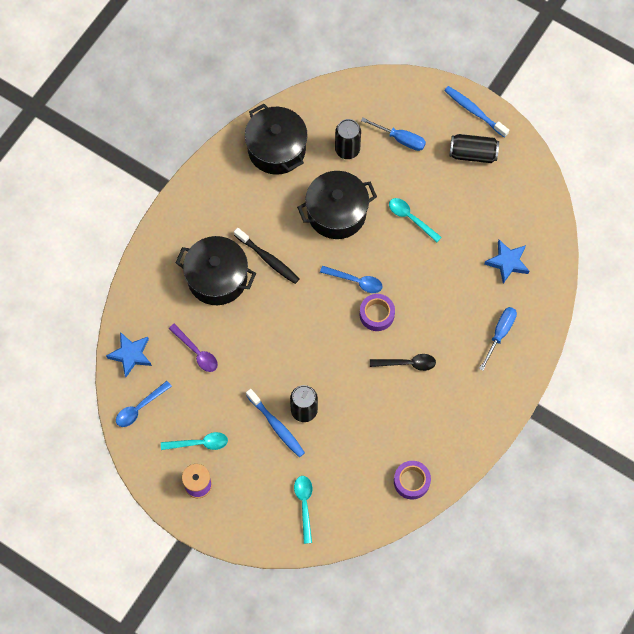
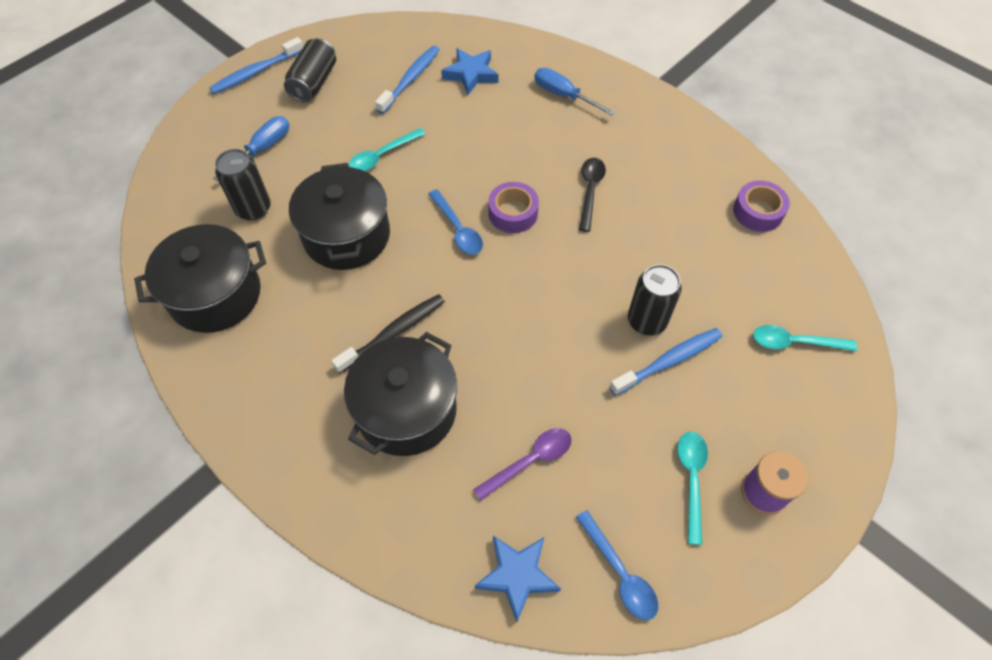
camera: 80 degrees left, 10 degrees down
(355, 281) = (458, 229): blue spoon -> blue spoon turned 120 degrees clockwise
(491, 220) = (410, 79): none -> blue toothbrush

